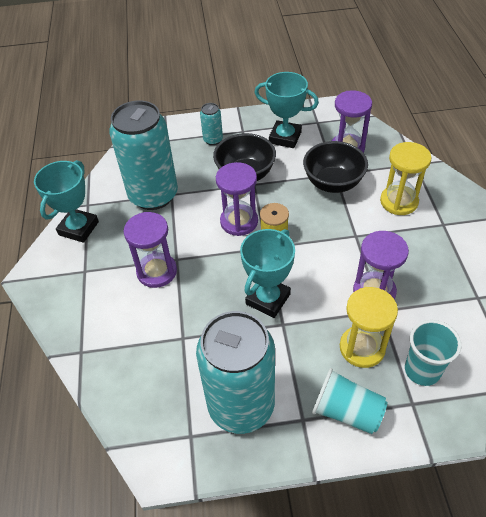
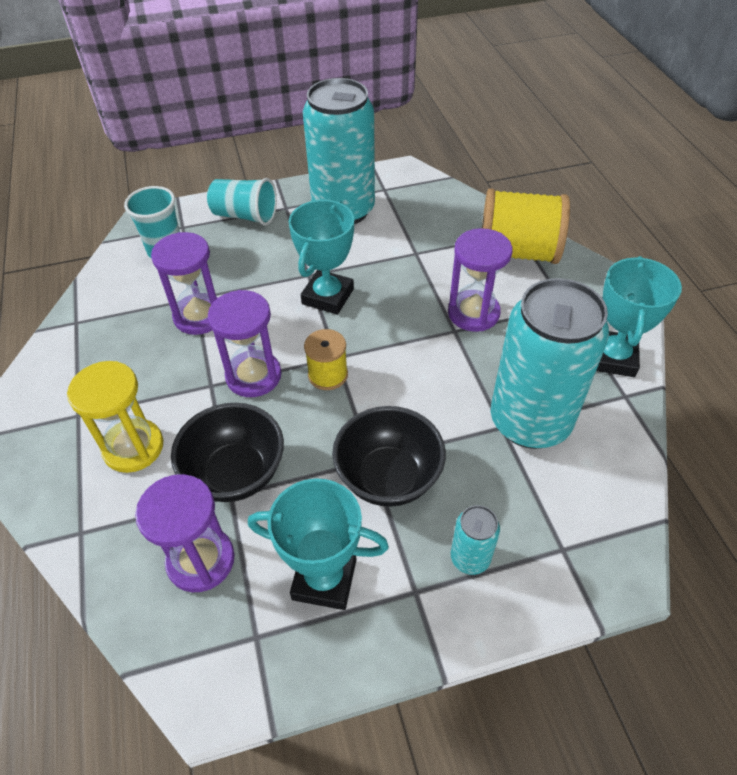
camera: 170 degrees right, 0 degrees up
(94, 327) = (517, 252): none -> yellow spool
(239, 221) = (382, 390): purple hourglass -> purple hourglass (253, 376)
(362, 348) = (223, 262): yellow hourglass -> none

